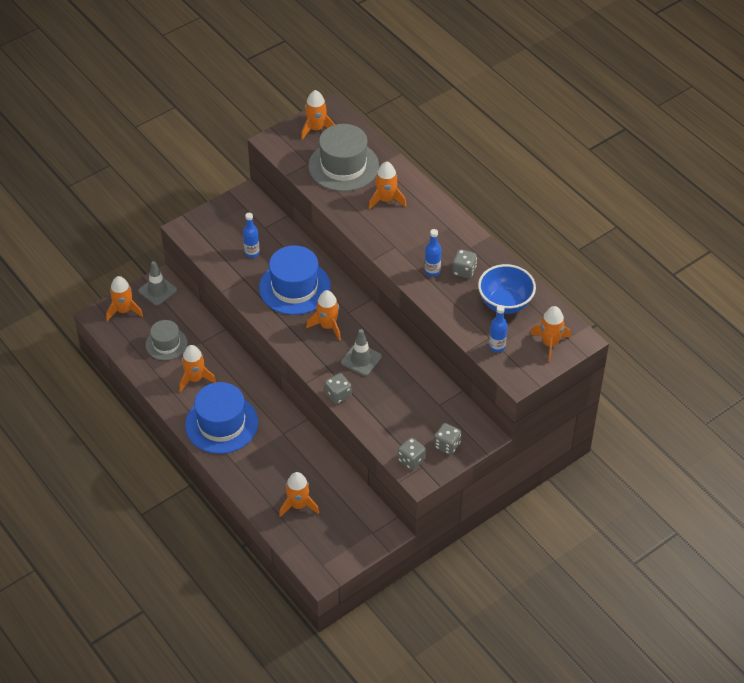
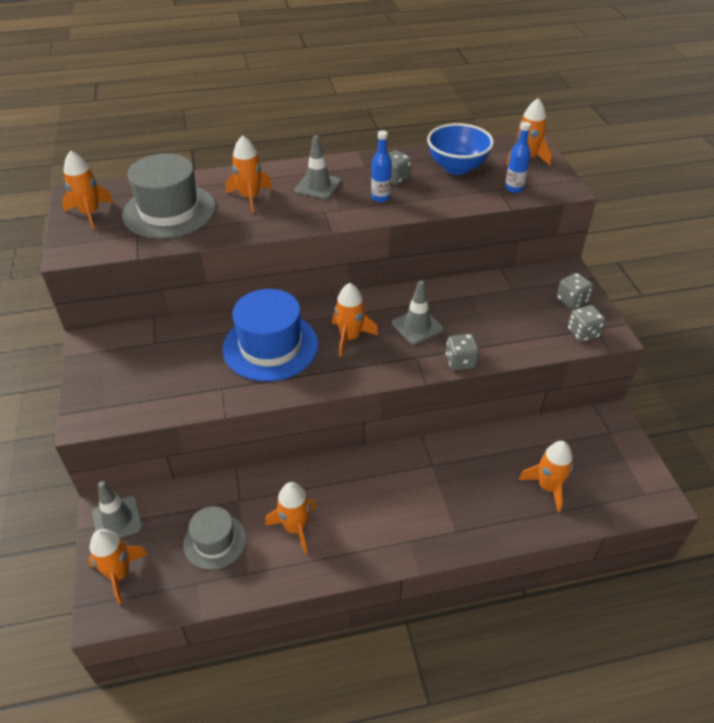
camera: 65 degrees left, 5 degrees down
(221, 424) = (385, 524): blue hat -> none
(252, 253) = (185, 367): blue bottle -> none
(424, 231) = (318, 186): none -> grey traffic cone

